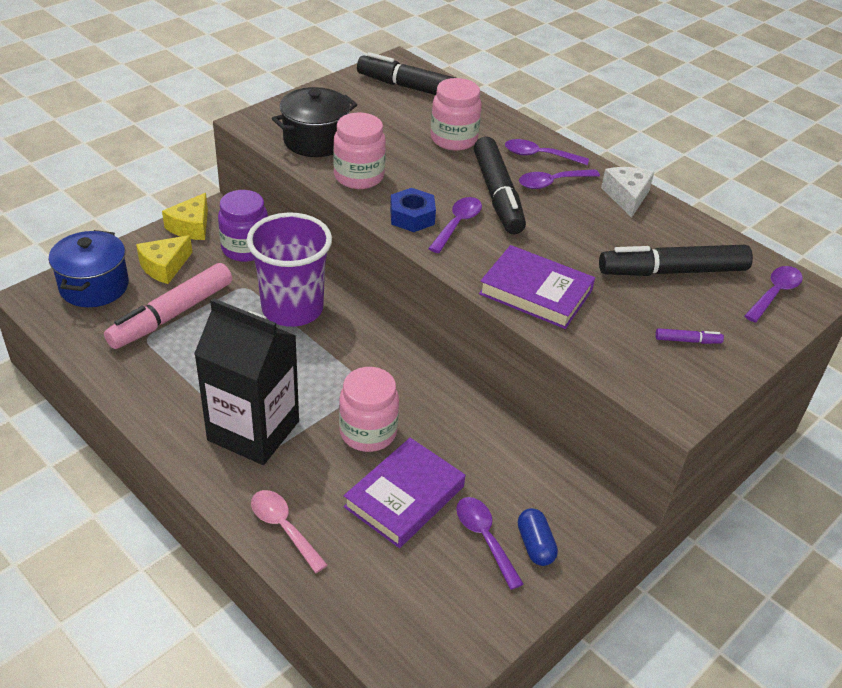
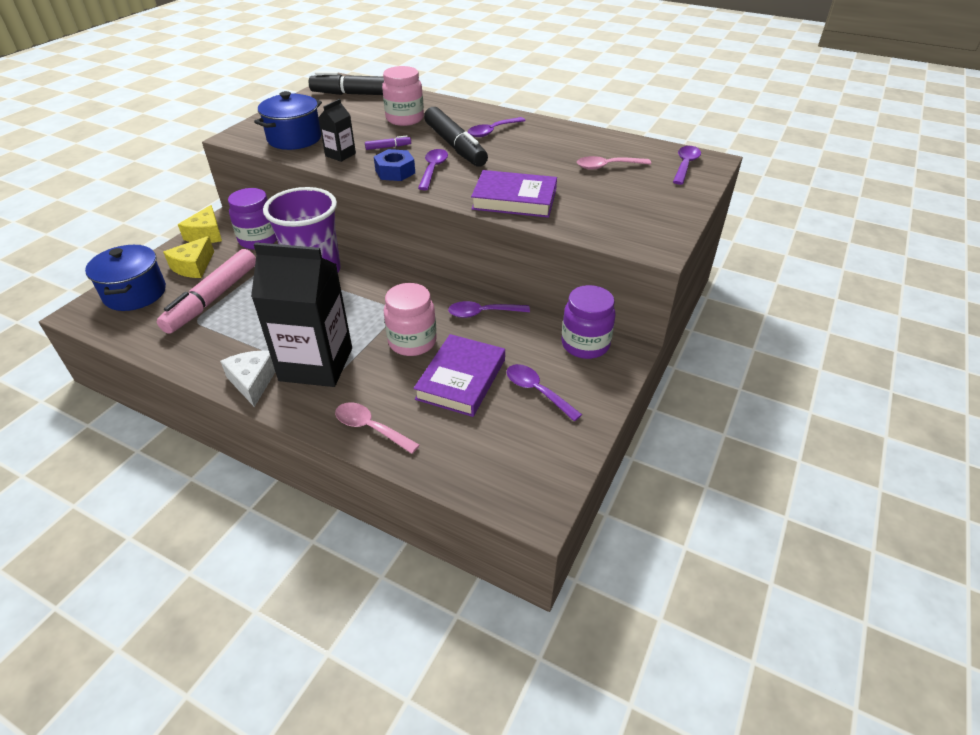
camera: 15 degrees left, 0 degrees up
(315, 140) = (294, 139): black pot -> blue pot
(359, 177) = (340, 155): pink jar -> black carton
(535, 545) = (577, 385): blue capsule -> none
(539, 155) = (474, 117): purple spoon -> purple spoon (482, 313)
(567, 493) = (585, 344): none -> purple jar
(627, 197) = (551, 129): white cheese -> white cheese (253, 382)
(672, 271) = (607, 166): black marker -> pink spoon
(687, 341) = (641, 205): purple marker -> purple marker (388, 147)

